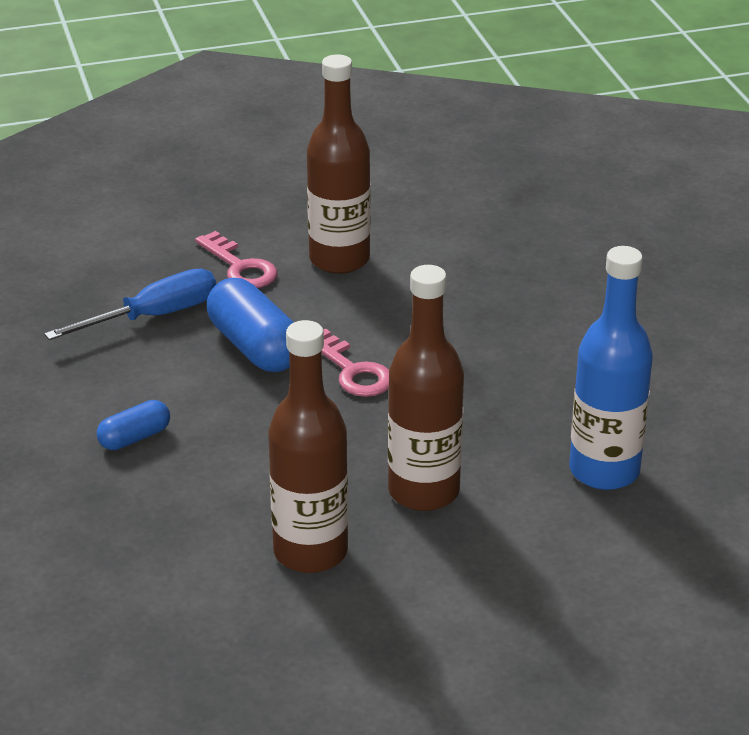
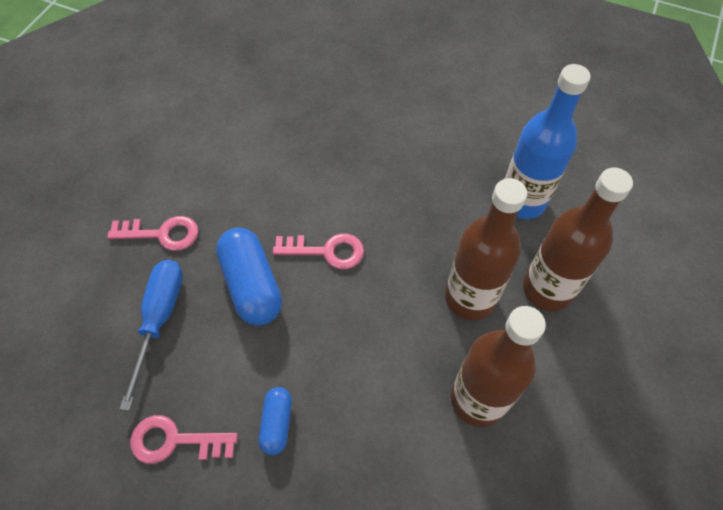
camera: 50 degrees left, 25 degrees up
(53, 390) = (175, 441): none -> pink key
(255, 347) = (252, 285): blue capsule -> blue capsule turned 60 degrees clockwise
(339, 260) = (212, 179): brown bottle -> brown bottle (547, 289)

